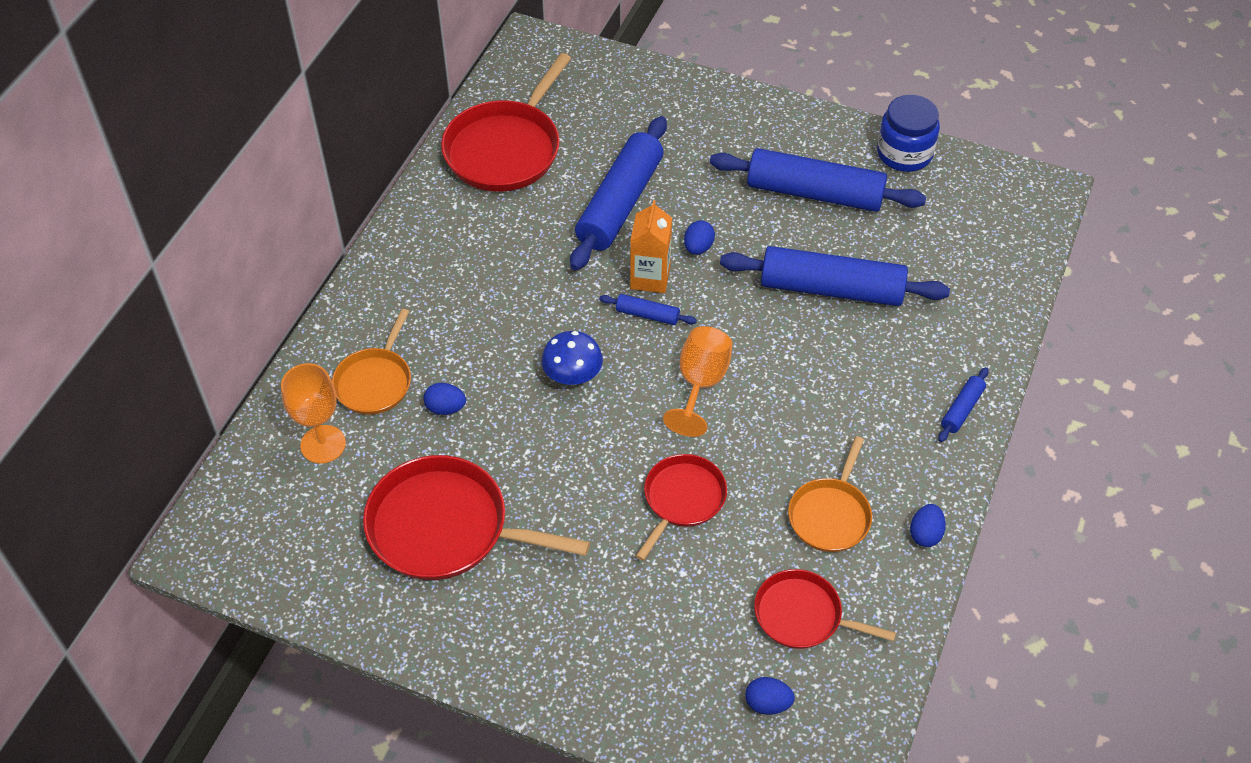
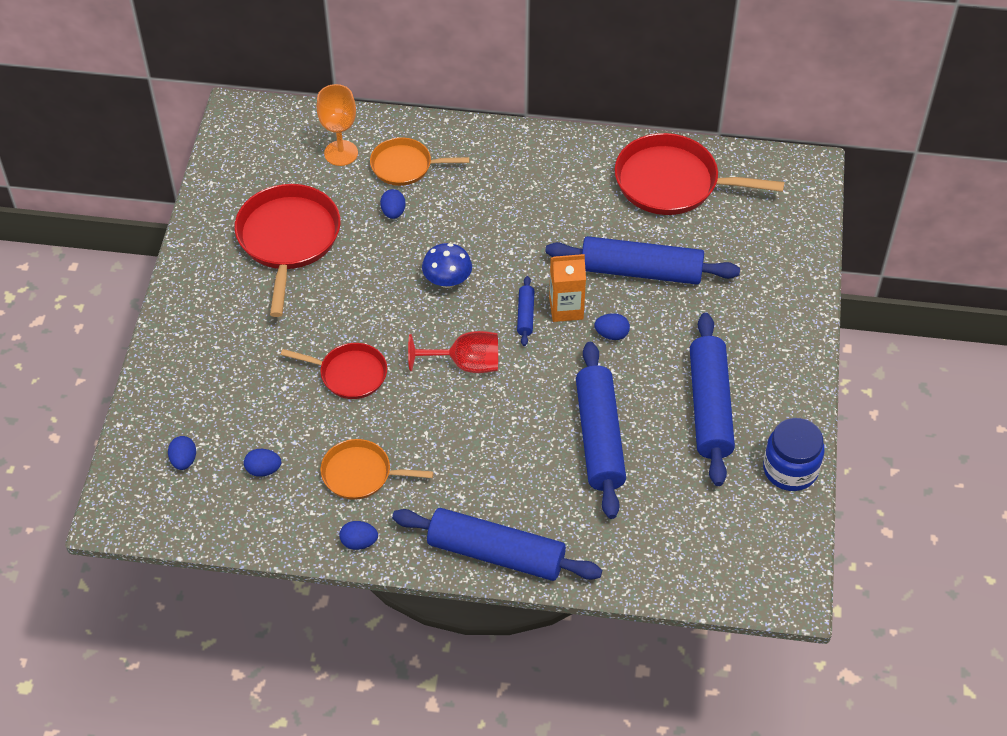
camera: 75 degrees right, 0 degrees up
(700, 384) = (465, 364): orange goblet -> red goblet
(802, 615) = (263, 470): red pan -> blue egg
(962, 409) = (496, 553): blue rolling pin -> blue rolling pin, size x2.29

